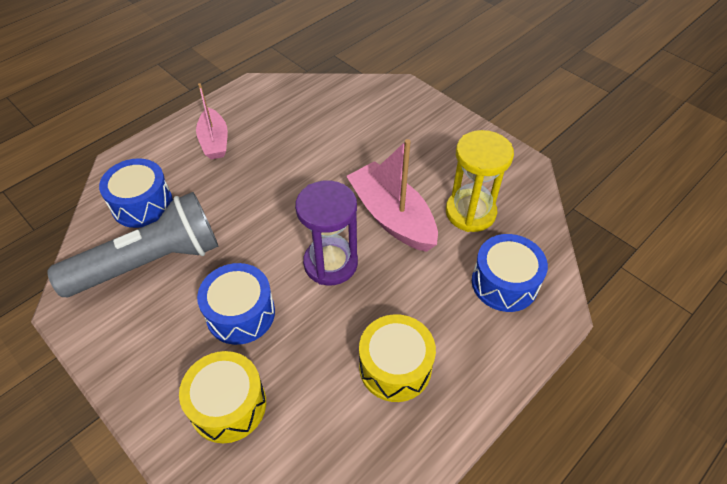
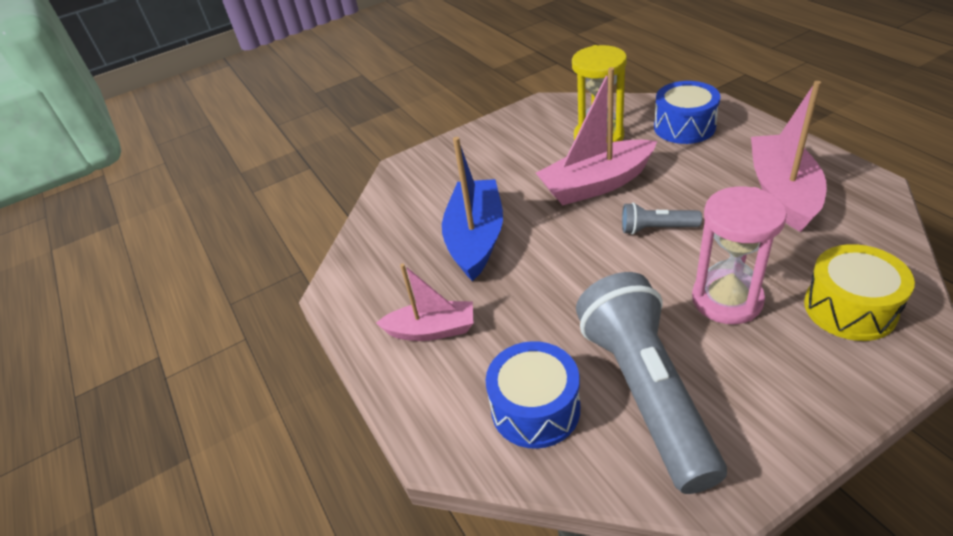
camera: 70 degrees left, 10 degrees down
(240, 313) = (727, 299): blue drum -> pink hourglass
(312, 148) = (476, 238): none -> blue boat
(330, 263) = (656, 228): purple hourglass -> grey flashlight
(395, 367) = (782, 192): yellow drum -> pink boat

